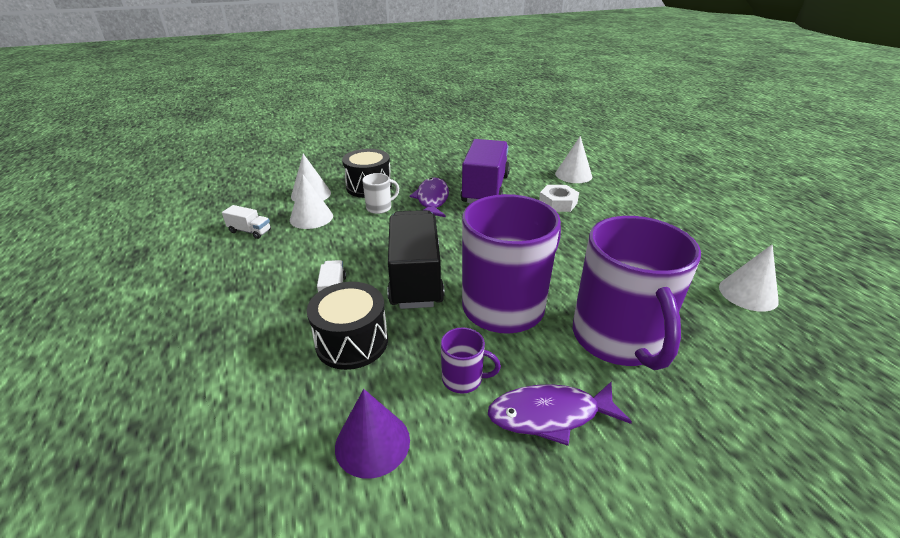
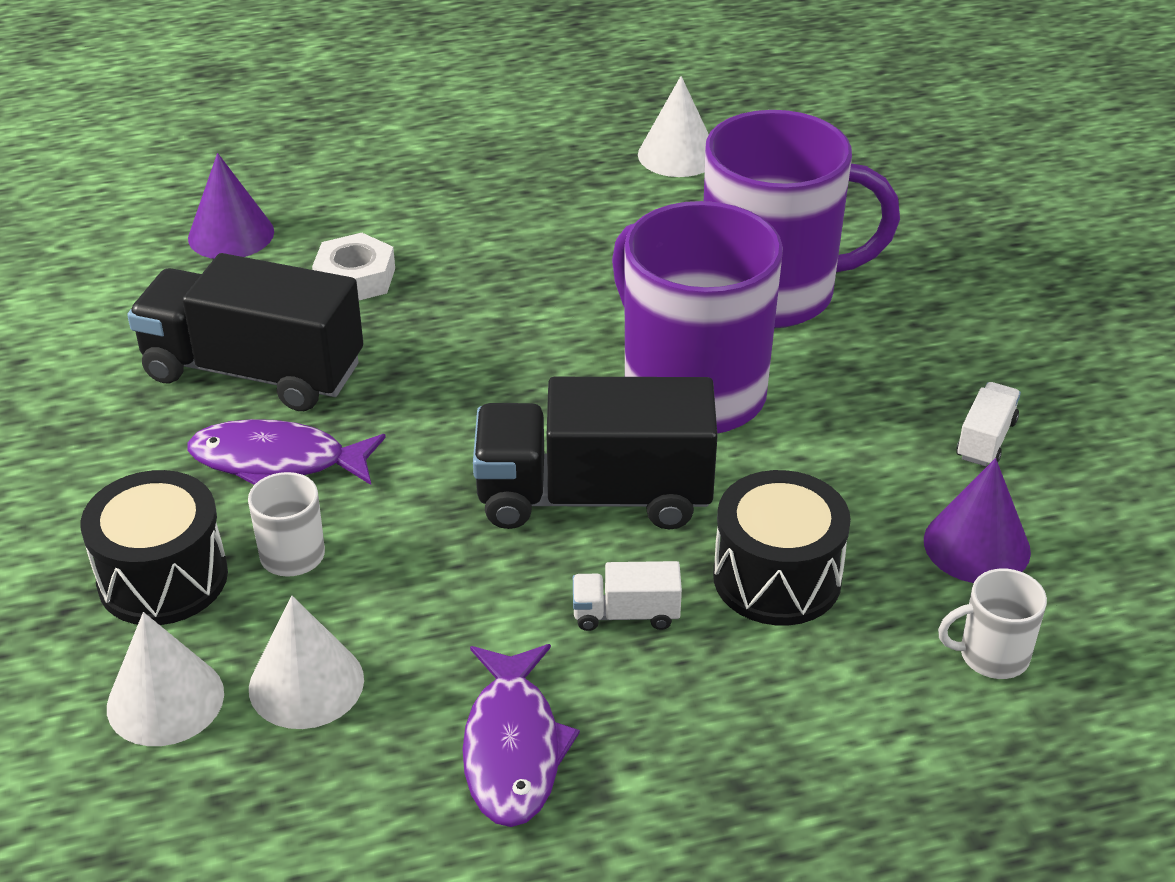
camera: 85 degrees left, 5 degrees up
(250, 231) = (348, 805): white truck -> white truck (985, 439)
(269, 444) = (992, 655): none -> white mug
(463, 379) = (856, 451): purple mug -> none
(485, 189) = (253, 371): purple truck -> black truck
(550, 415) = (915, 379): purple fish -> purple fish (513, 748)
(573, 175) = (231, 234): white cone -> purple cone

